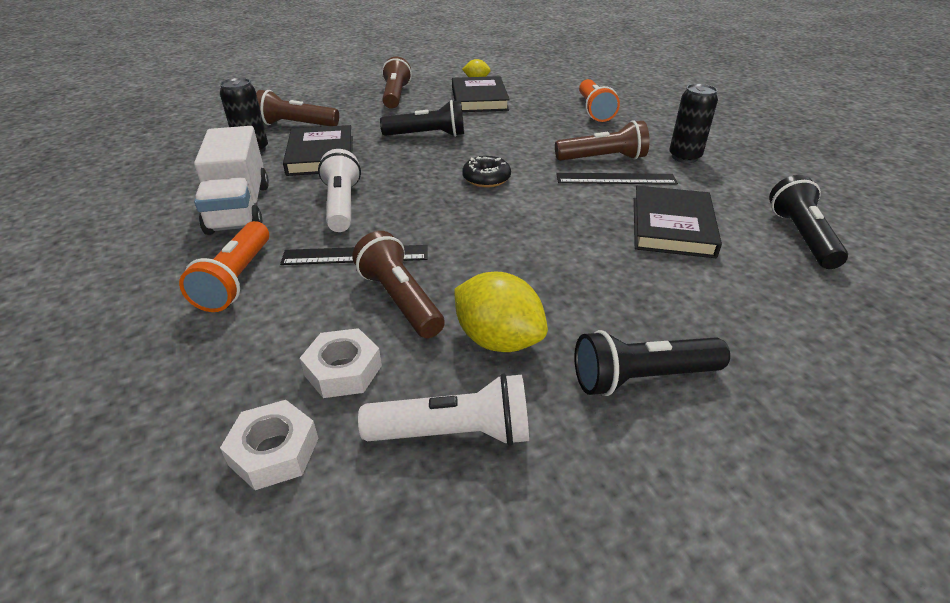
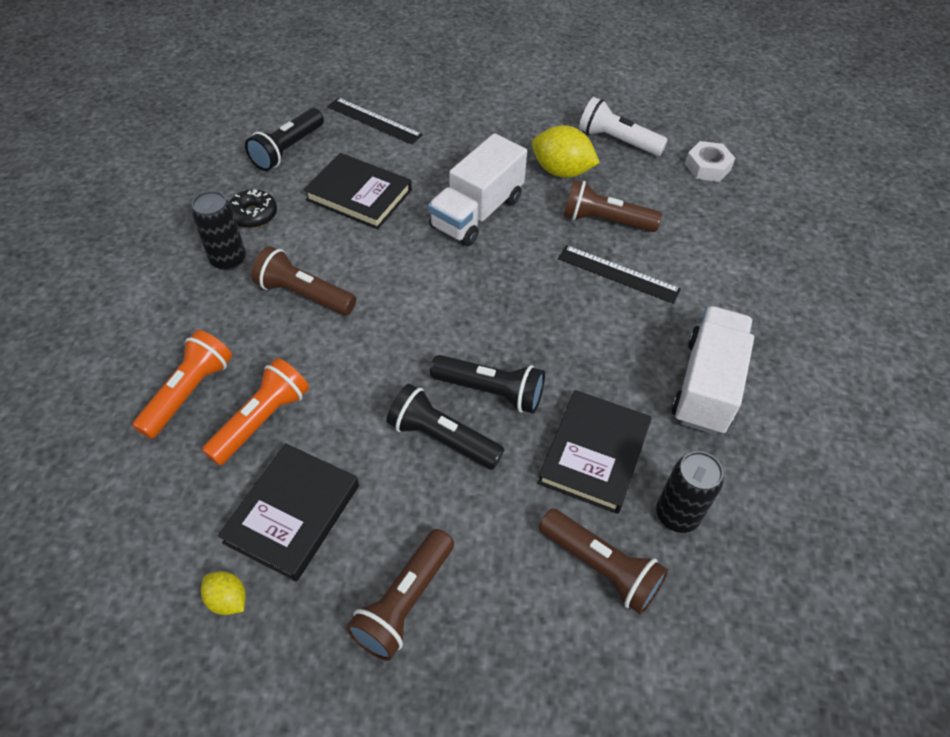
camera: 150 degrees left, 15 degrees up
(237, 280) = (717, 289): orange flashlight -> orange flashlight (261, 420)
(341, 205) = (605, 343): white flashlight -> none
(343, 370) = (660, 191): white nut -> none
(399, 300) = (605, 221): brown flashlight -> brown flashlight turned 105 degrees clockwise
(486, 179) = (445, 318): black donut -> black donut (253, 215)
(498, 340) = (561, 171): yellow lemon -> yellow lemon turned 45 degrees counterclockwise
(546, 254) = (477, 213): none -> white truck
(616, 179) = (330, 262): black ruler -> black ruler (374, 121)
(642, 378) = (505, 124): black flashlight -> black flashlight (491, 391)
(672, 226) = (359, 195): black book -> black book turned 75 degrees clockwise

